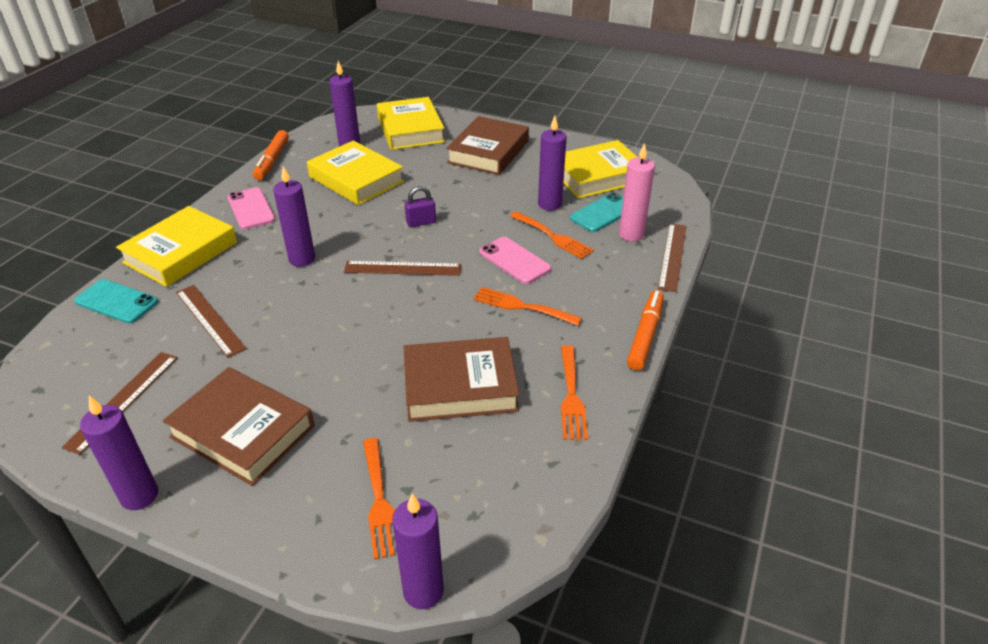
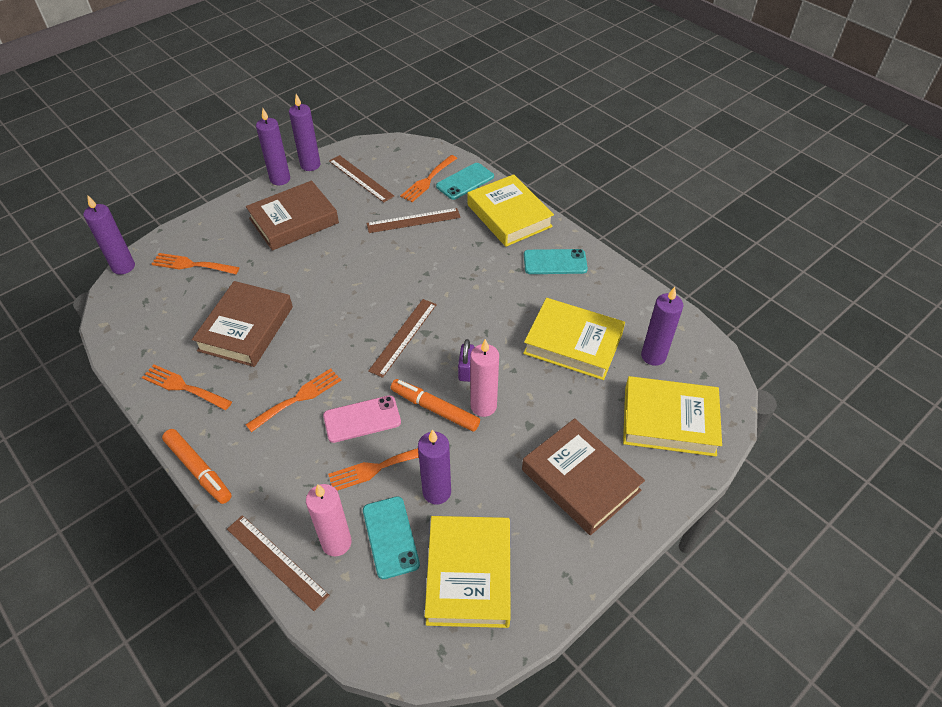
camera: 115 degrees right, 10 degrees up
(118, 334) = (428, 180): none -> orange fork
(251, 209) = (555, 262): pink phone -> turquoise phone
(272, 160) = (641, 290): orange marker -> orange marker (435, 409)
(302, 259) = (457, 279): purple candle -> purple candle (310, 165)
(356, 179) = (573, 343): yellow book -> yellow book turned 45 degrees clockwise
(454, 204) = (483, 406): none -> pink candle

